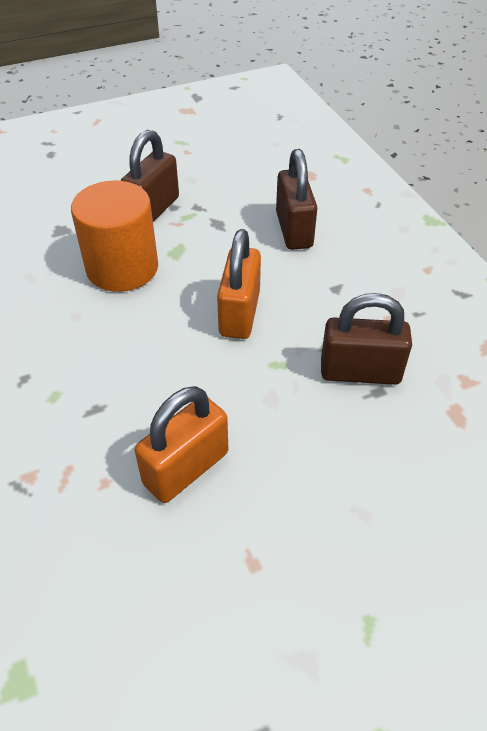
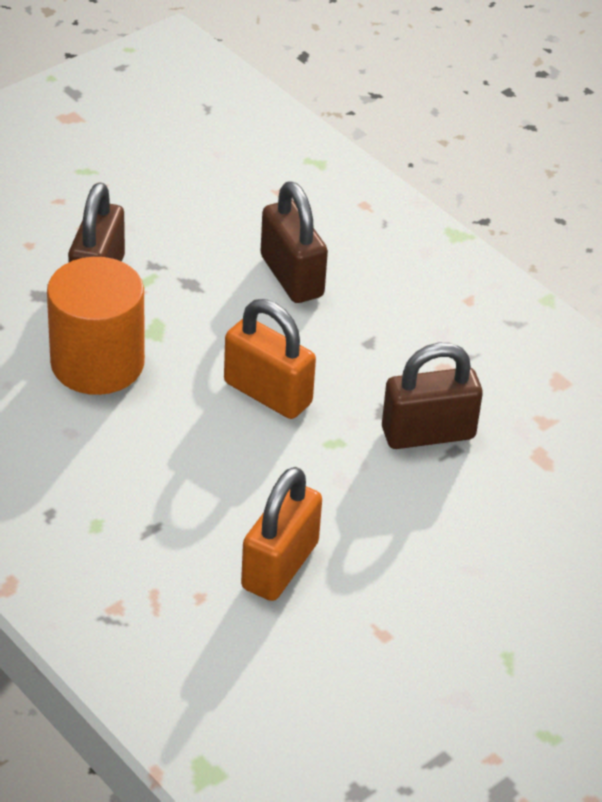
camera: 20 degrees left, 5 degrees down
(239, 313) = (267, 393): orange padlock -> orange padlock turned 45 degrees counterclockwise

